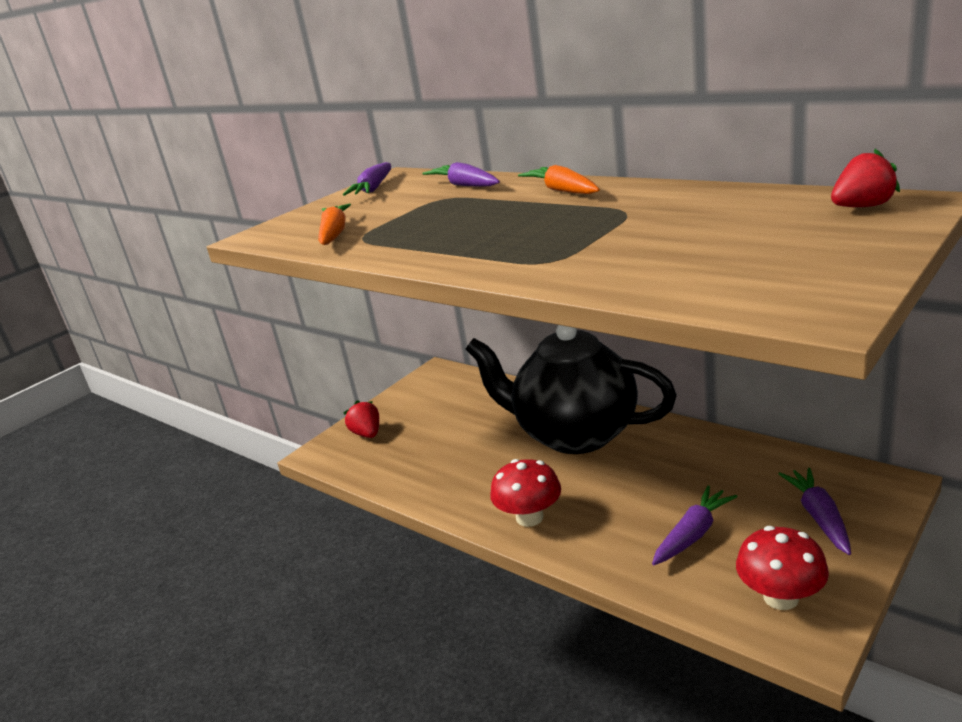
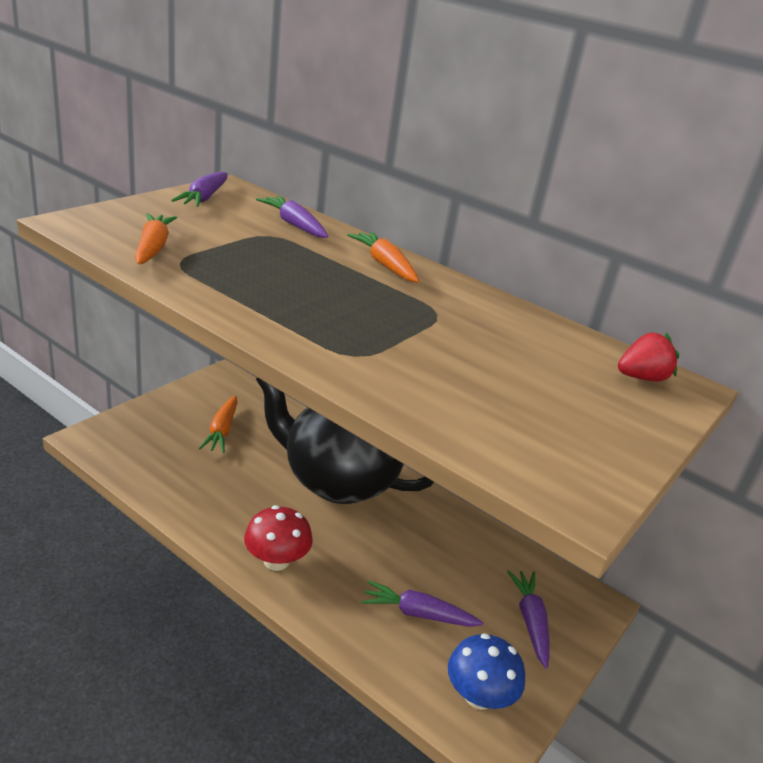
camera: 10 degrees left, 5 degrees up
(367, 434) = (140, 429): red strawberry -> none
(446, 417) = (222, 430): none -> orange carrot
(692, 534) = (418, 614): purple carrot -> purple carrot turned 120 degrees counterclockwise
(780, 597) = (478, 696): red mushroom -> blue mushroom

